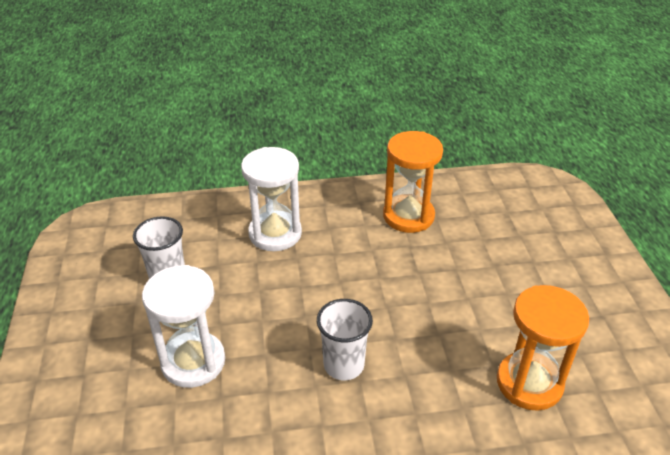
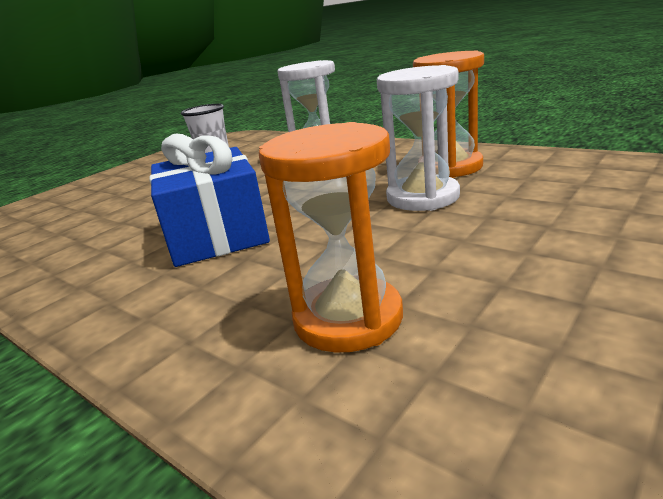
camera: 50 degrees right, 15 degrees down
(193, 362) = (146, 201): white hourglass -> white hourglass (422, 197)
(343, 365) = (216, 234): white cup -> blue gift

